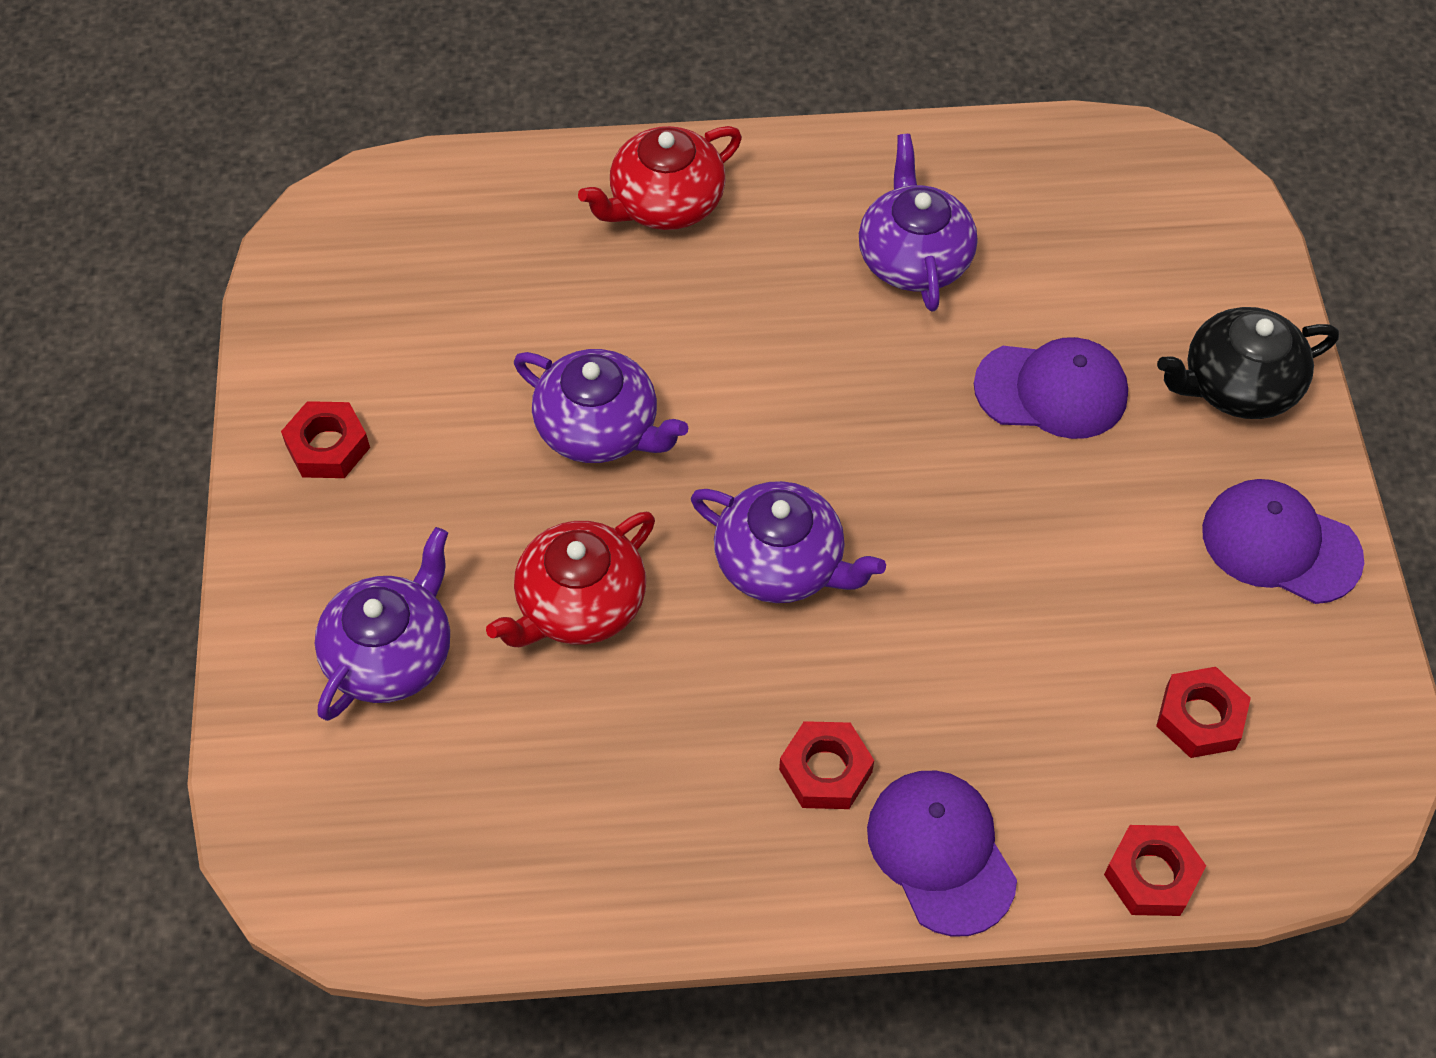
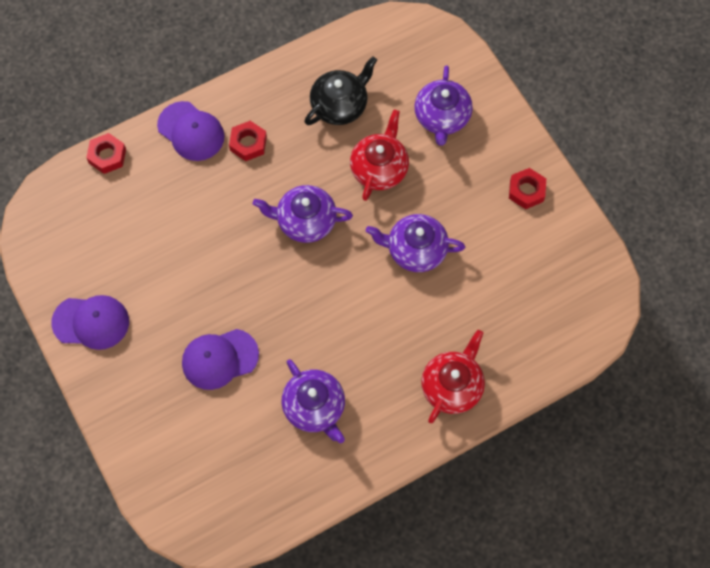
camera: 155 degrees right, 10 degrees up
(1200, 718) = (105, 227): red nut -> none
(1237, 385) = (132, 400): black teapot -> black teapot (340, 105)

